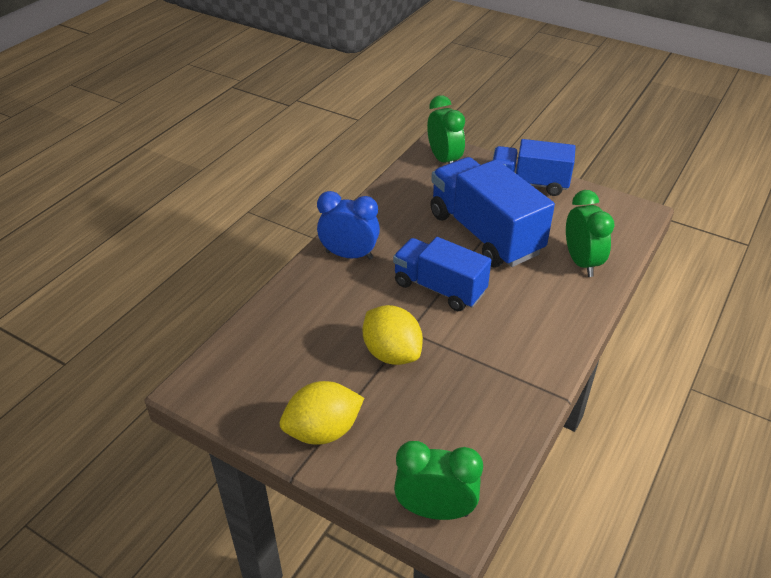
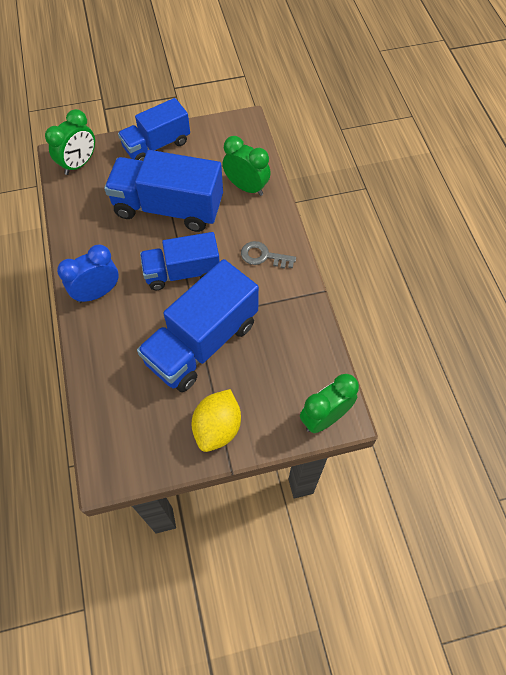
camera: 45 degrees left, 20 degrees up
(392, 353) = (202, 342): yellow lemon -> blue truck
(444, 160) = (79, 164): green clock -> green clock turned 105 degrees clockwise
(534, 327) = (263, 256): none -> grey key

